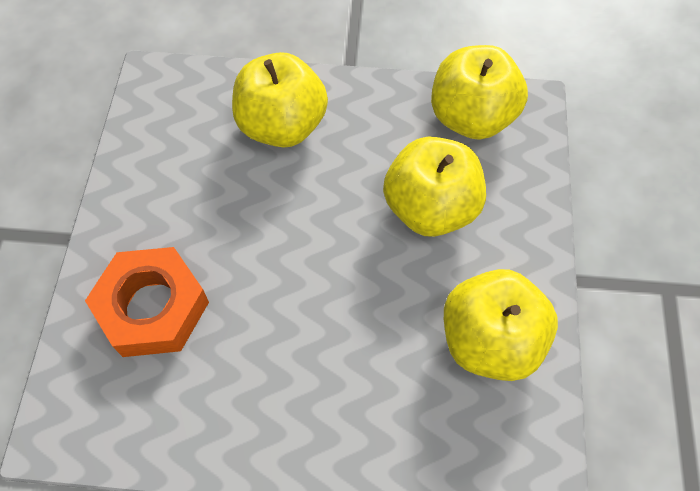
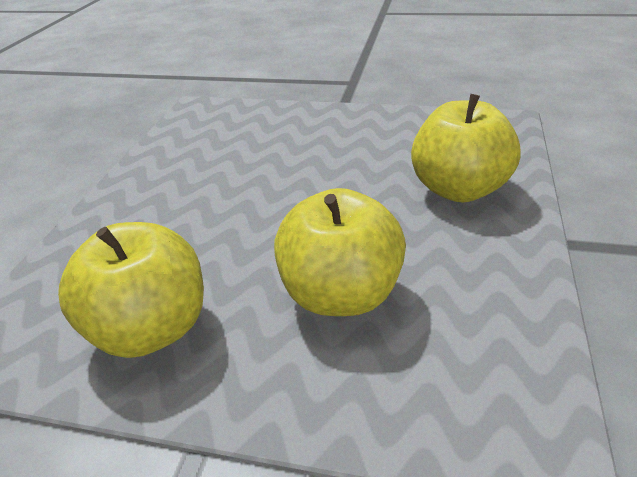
camera: 100 degrees right, 25 degrees down
(153, 307) = (273, 133): orange nut -> none
(471, 117) = (497, 354): yellow apple -> none

